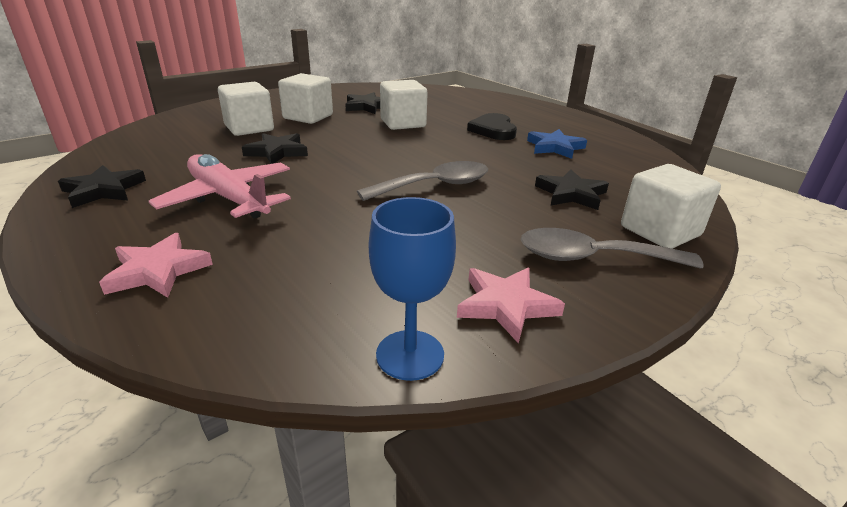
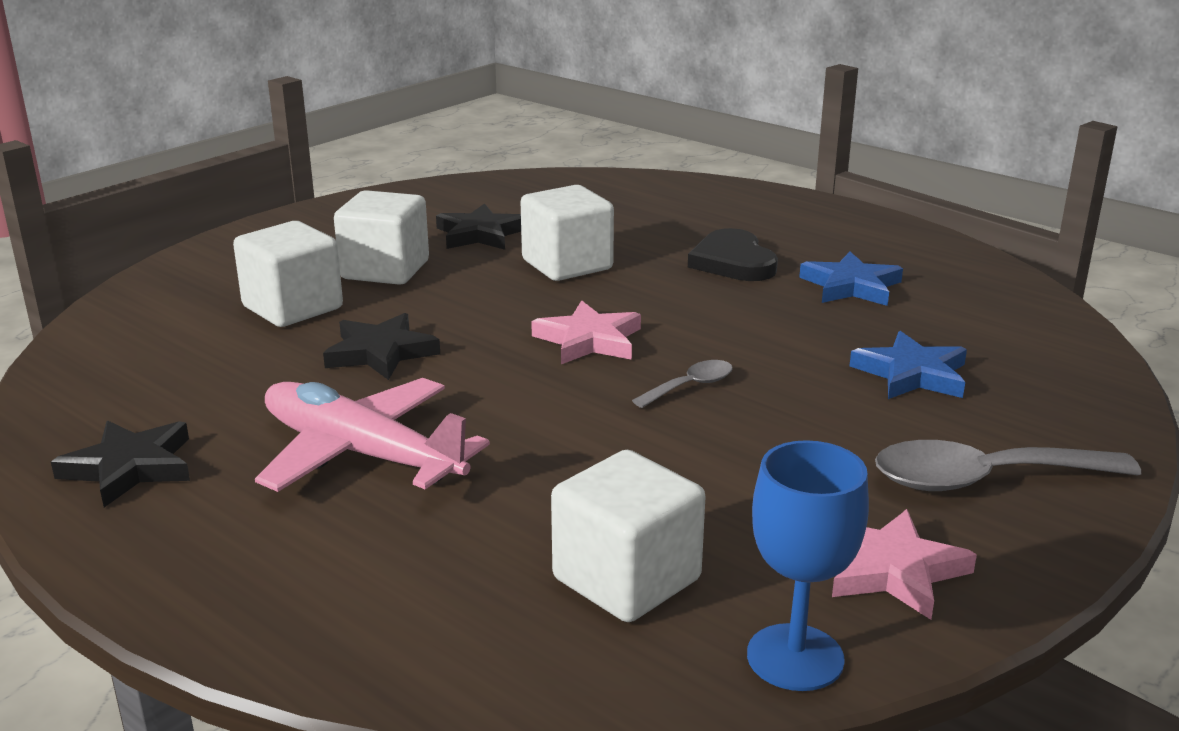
camera: 10 degrees left, 5 degrees down
(158, 271) = (344, 593): pink star -> pink star (589, 340)
(435, 186) = (690, 386): grey spoon -> grey spoon, size x0.51
(571, 194) = (912, 374): black star -> blue star
(660, 231) = (1064, 422): white cube -> white cube (626, 579)

